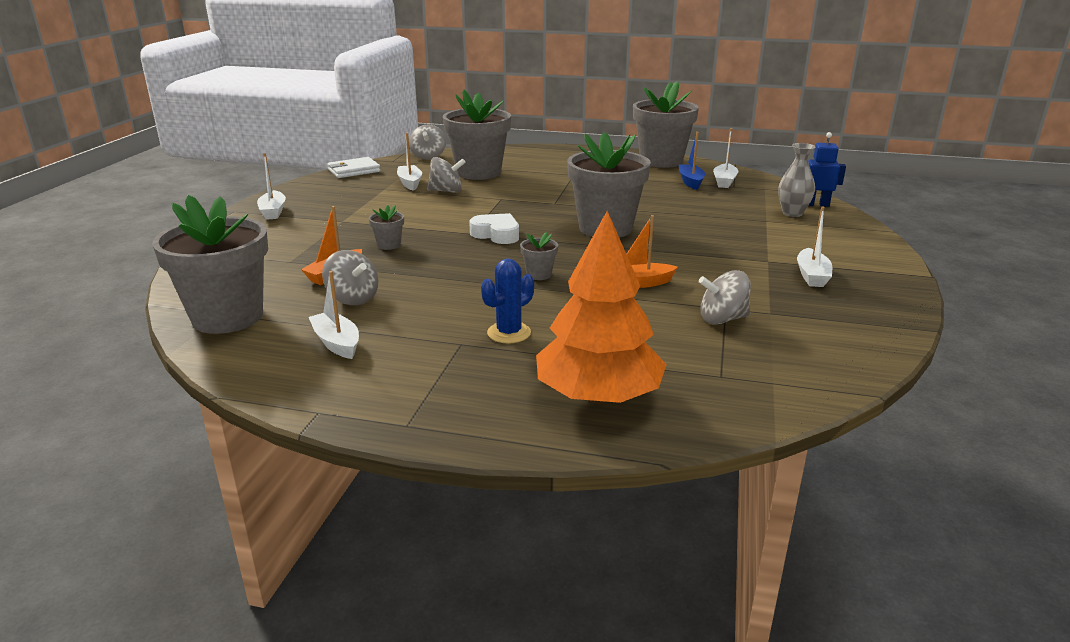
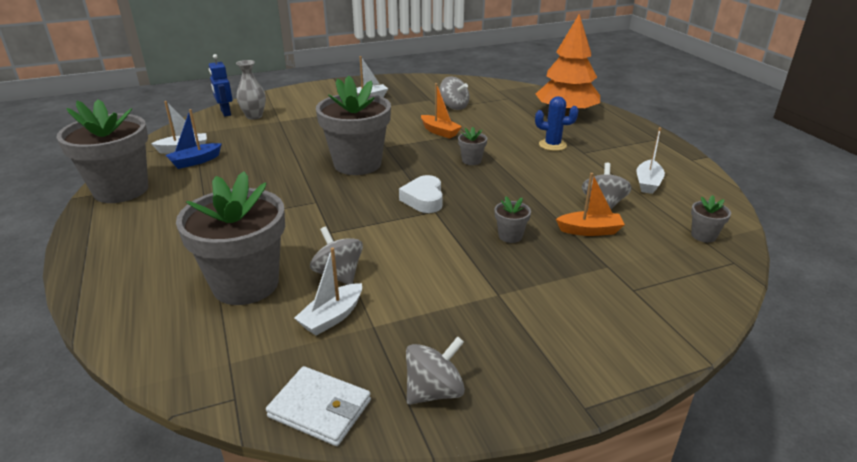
camera: 125 degrees left, 5 degrees up
(227, 317) = (703, 236): grey flower pot -> grey flower pot, size x0.41
(273, 212) = (542, 367): white boat -> none
(428, 156) = (187, 370): grey spinning top -> grey spinning top (434, 391)

